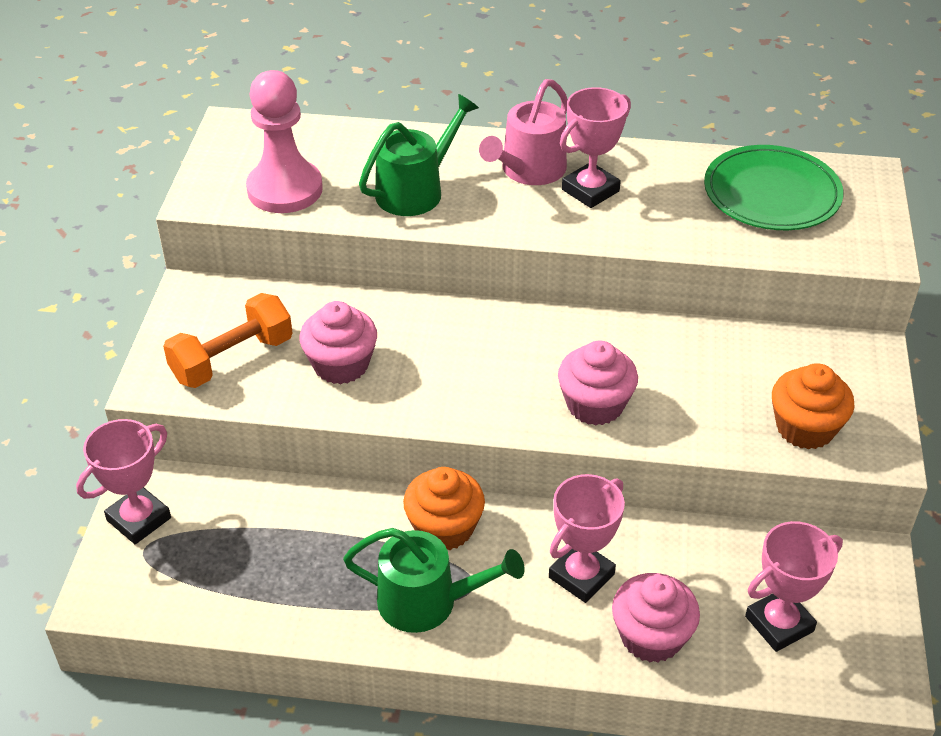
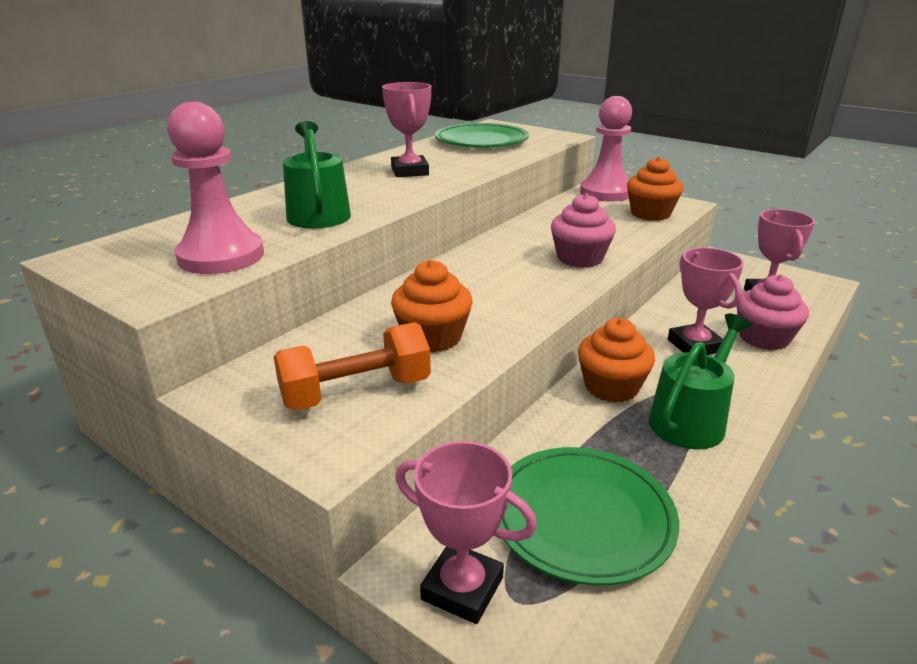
camera: 60 degrees left, 15 degrees down
(139, 519) = (462, 588): pink trophy -> pink trophy turned 45 degrees counterclockwise
(232, 359) = (356, 392): orange dumbbell -> orange dumbbell turned 75 degrees clockwise
(244, 561) = (582, 517): none -> green plate
(341, 365) = (432, 337): pink cupcake -> orange cupcake
(529, 170) = (359, 180): pink watering can -> none
(849, 364) = (606, 193): none -> pink pawn

